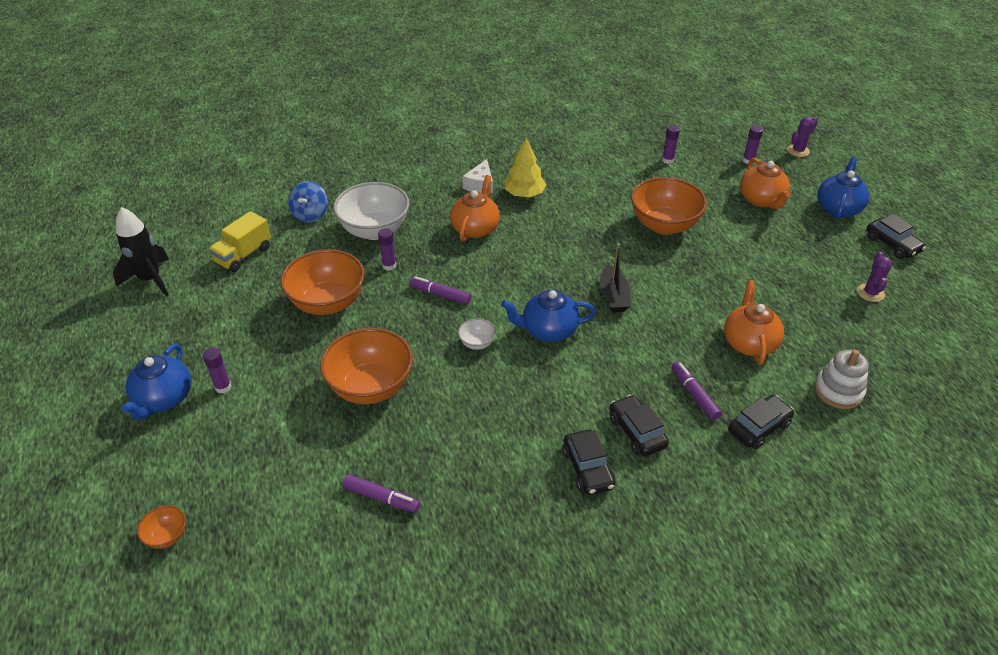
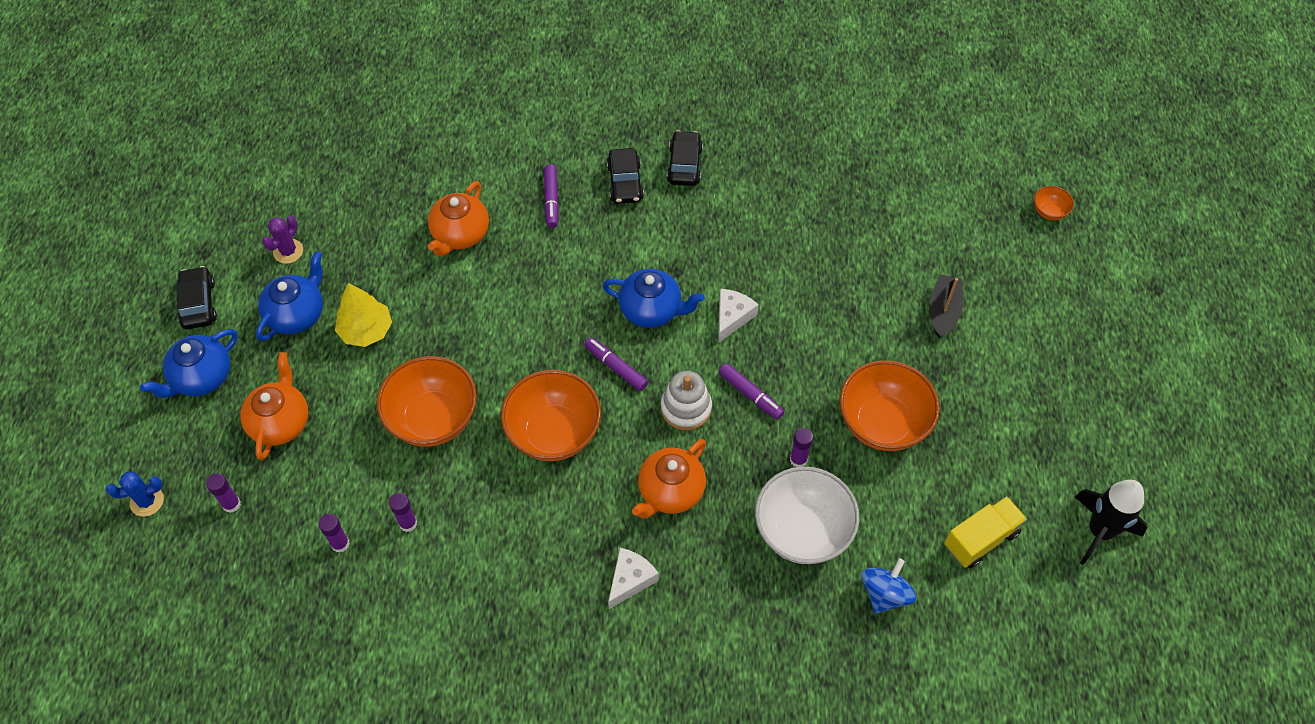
camera: 160 degrees left, 15 degrees up
(164, 399) = (1065, 347): blue teapot -> blue teapot (297, 314)
(223, 387) = (1004, 343): purple glue stick -> purple glue stick (408, 523)
(371, 387) = (855, 299): orange bowl -> orange bowl (553, 433)
(382, 498) = (866, 191): purple marker -> purple marker (616, 367)
(477, 343) = (732, 317): white bowl -> white cheese
(524, 194) = (578, 538): yellow tree -> yellow tree (366, 330)
(613, 296) = (559, 331): black boat -> black boat (943, 311)
(758, 427) = (517, 155): black car -> none
(798, 151) = (147, 501): purple cactus -> blue cactus
(838, 391) = (420, 165): white stacking toy -> white stacking toy (686, 408)

